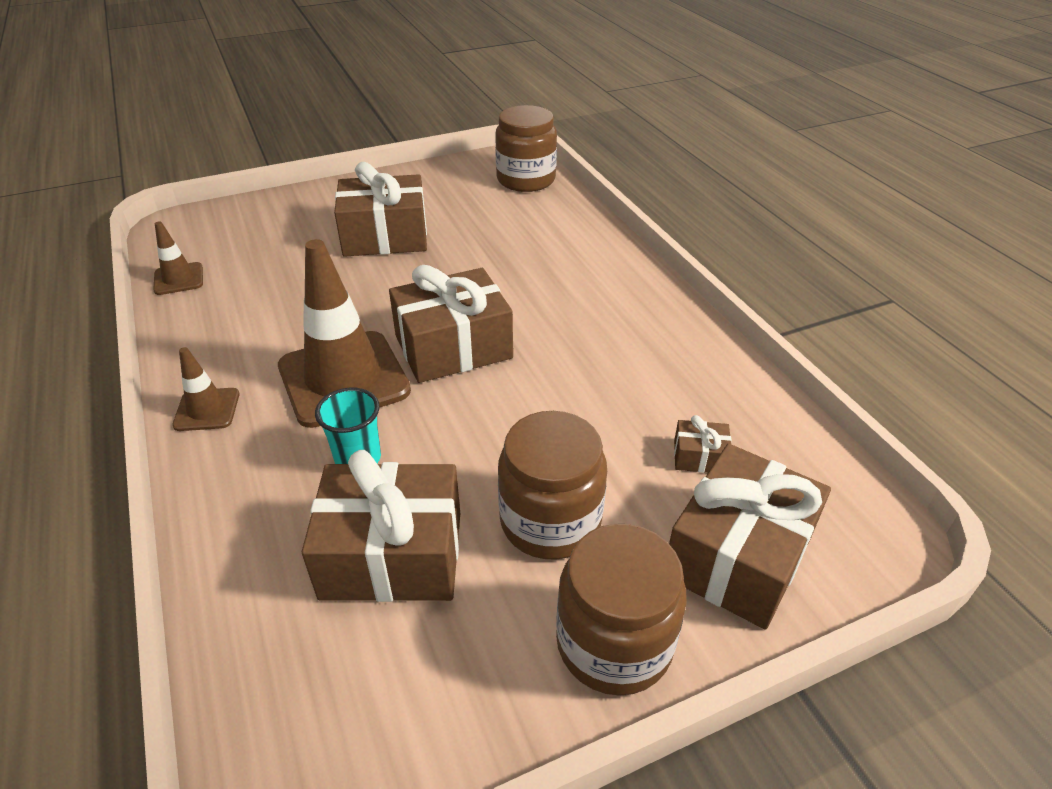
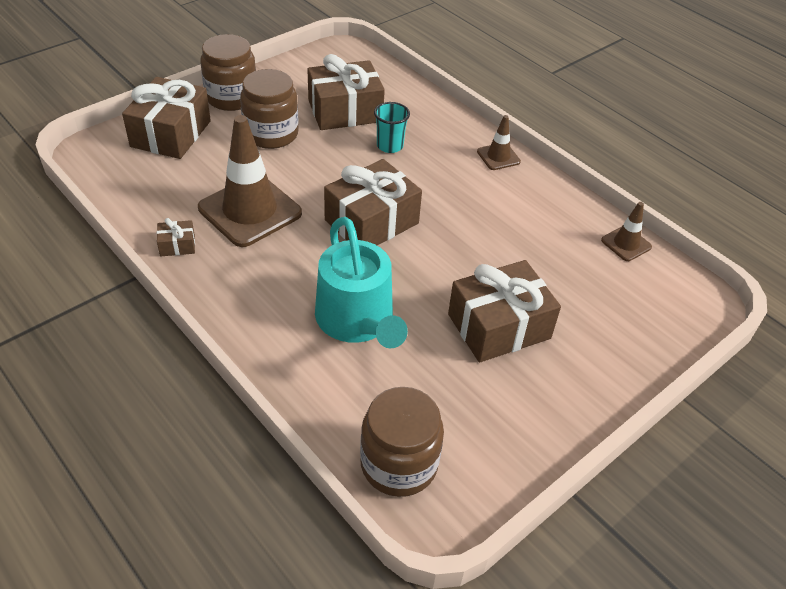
camera: 160 degrees right, 5 degrees up
(343, 378) = (432, 187): brown traffic cone -> brown traffic cone (250, 211)
(517, 259) = (357, 321): none -> turquoise watering can
(699, 457) = (188, 176): brown gift -> brown gift (177, 245)

